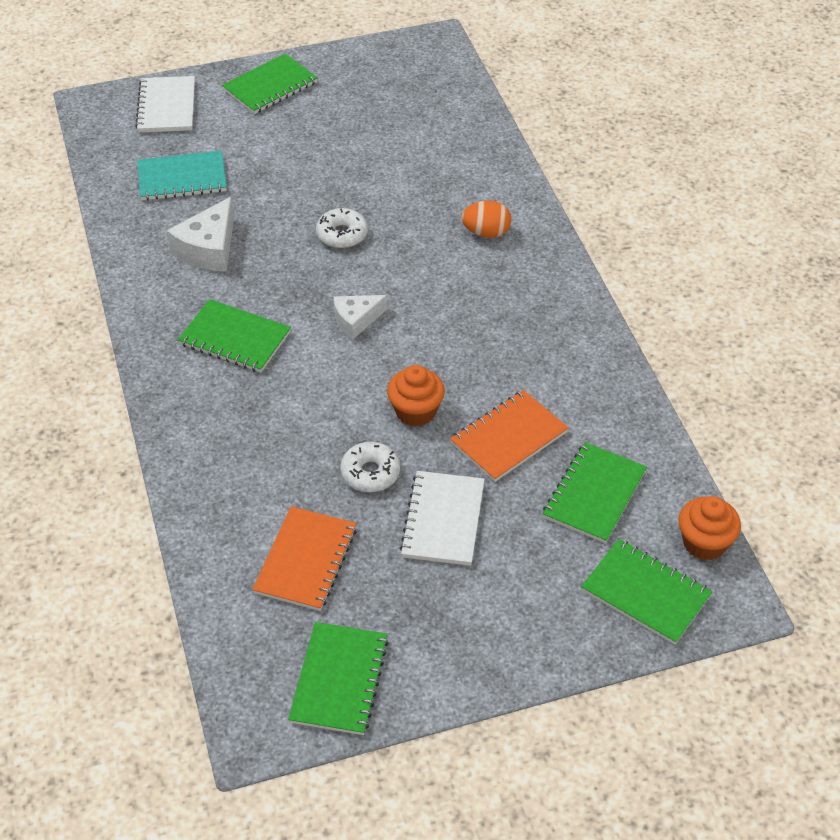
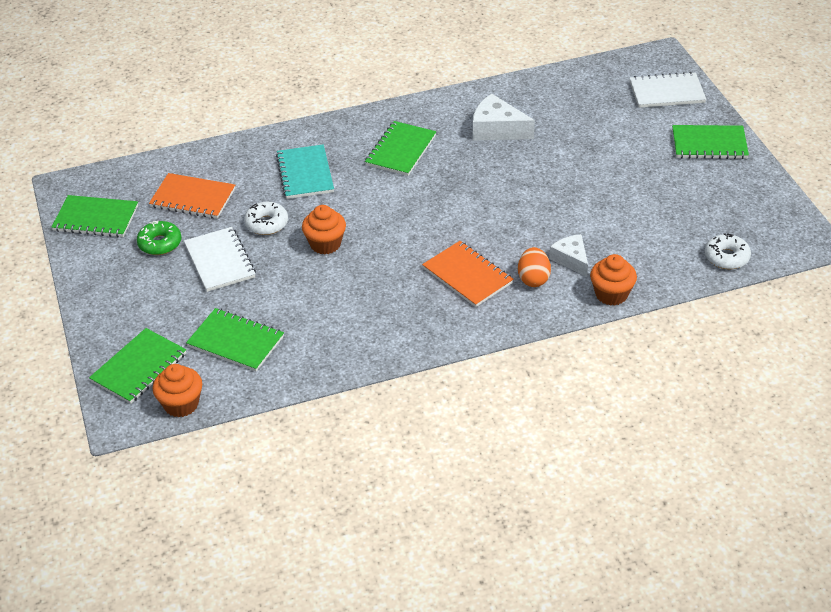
camera: 90 degrees right, 5 degrees down
(182, 178) = (577, 109): turquoise notebook -> turquoise notebook (305, 174)
(270, 86) = (709, 144): green notebook -> green notebook turned 45 degrees counterclockwise
(342, 234) = (521, 196): white donut -> white donut (726, 257)
(356, 320) = (422, 209): white cheese -> white cheese (571, 259)
(402, 592) = (160, 243): none -> green donut
(443, 520) = (220, 261): white notebook -> white notebook turned 60 degrees clockwise
(509, 438) = (296, 294): orange notebook -> orange notebook (467, 276)
(511, 177) = (611, 294): none -> orange cupcake

